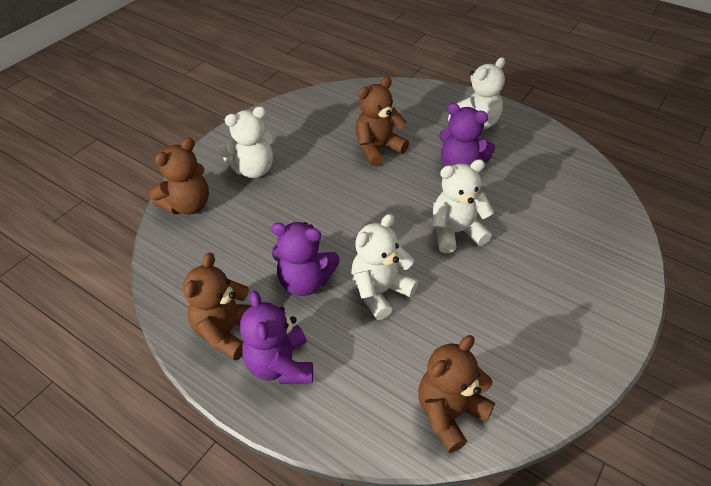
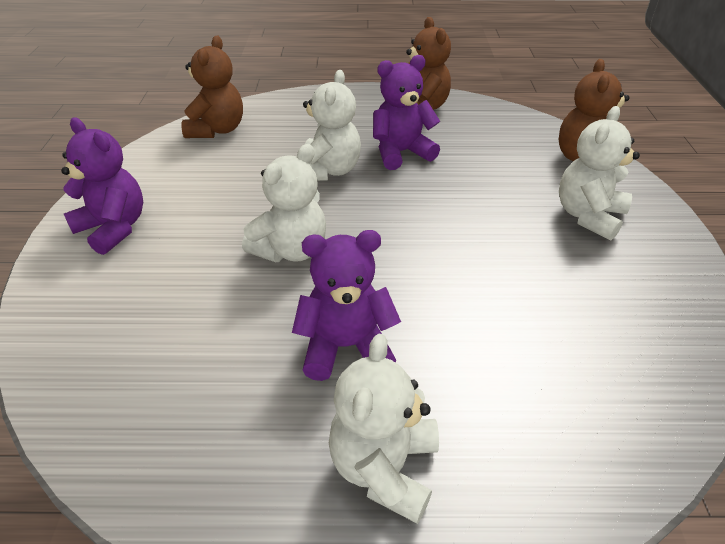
camera: 145 degrees right, 5 degrees down
(280, 365) = (361, 109): purple teddy bear -> purple teddy bear (114, 228)
(378, 149) = (488, 316): brown teddy bear -> none

